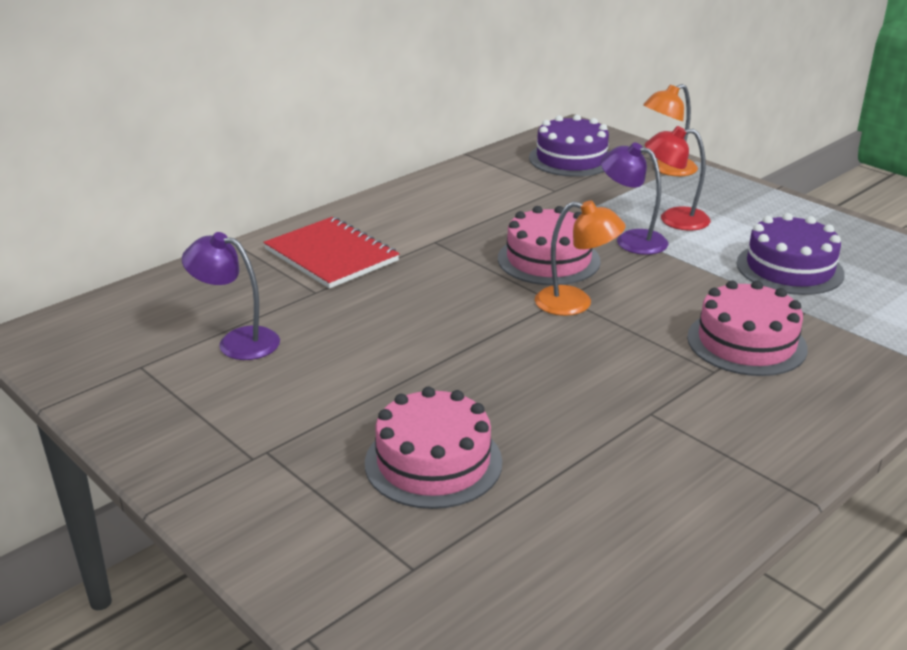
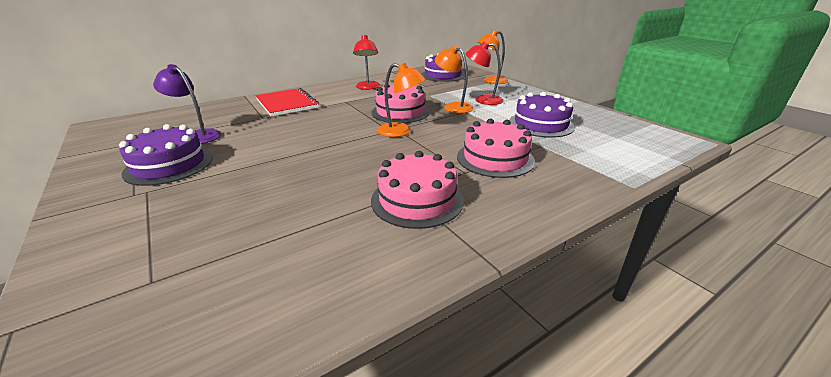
camera: 10 degrees right, 0 degrees up
(252, 403) = (169, 165): none -> purple cake
(433, 462) = (239, 208): pink cake -> pink cake (417, 200)
(451, 202) = (368, 87): none -> red lamp
(631, 240) = (453, 107): purple lamp -> orange lamp

